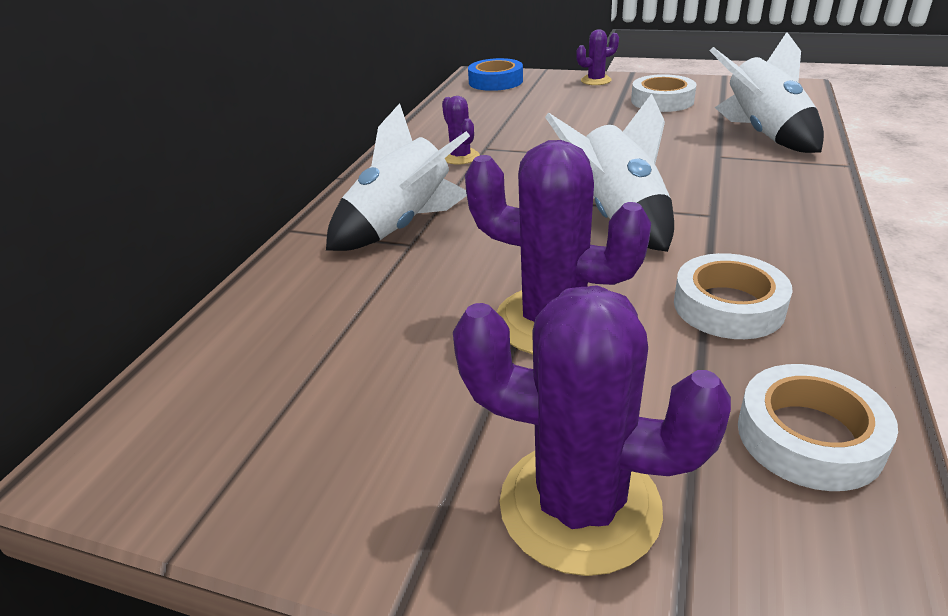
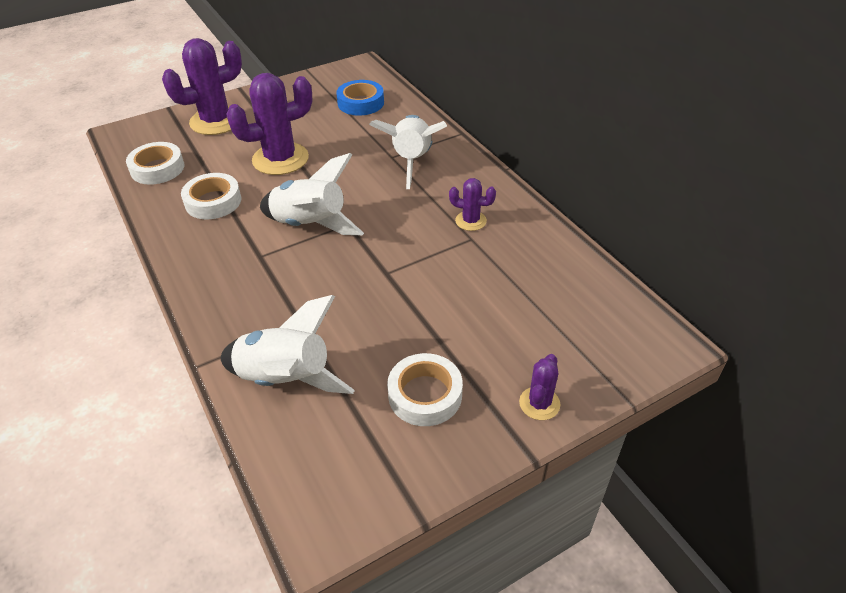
camera: 130 degrees right, 10 degrees up
(495, 81) = (627, 337): blue tape -> blue tape (360, 103)

